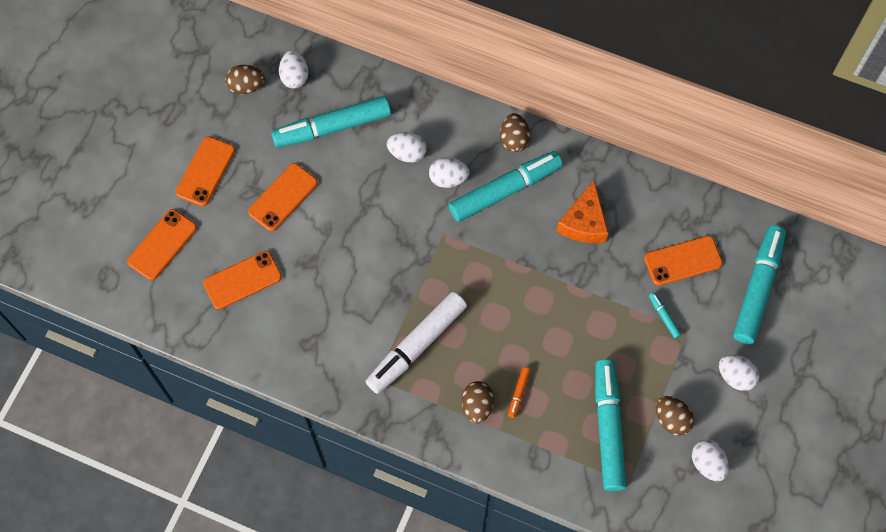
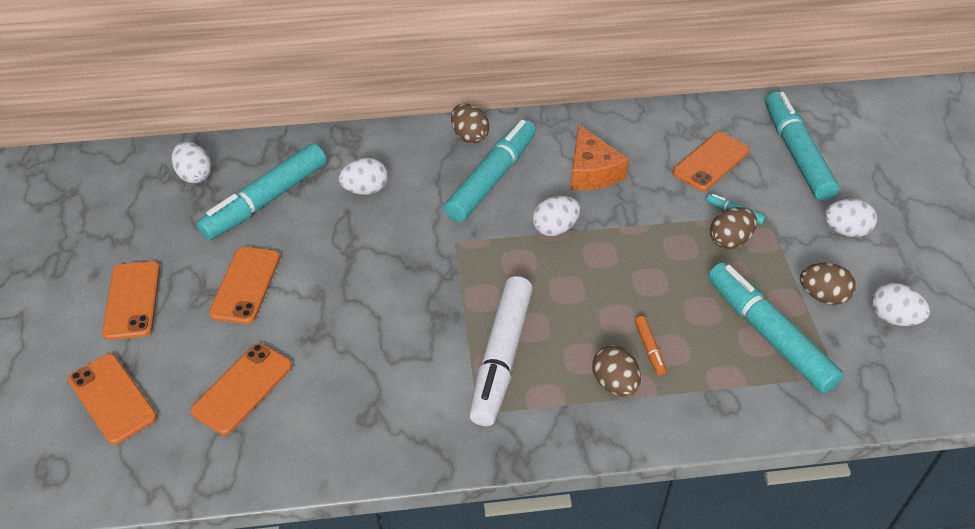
camera: 30 degrees left, 20 degrees down
(162, 245) = (112, 398): orange phone -> orange phone turned 45 degrees counterclockwise
(246, 86) = (141, 204): brown egg -> brown egg (730, 240)
(448, 179) = (425, 193): white egg -> white egg (555, 228)

